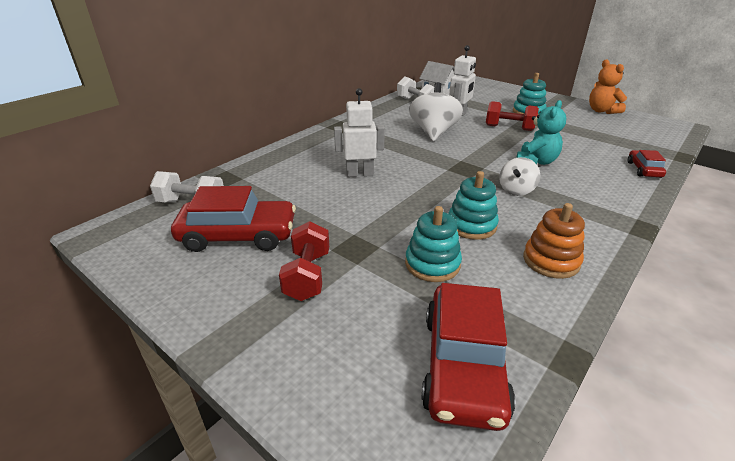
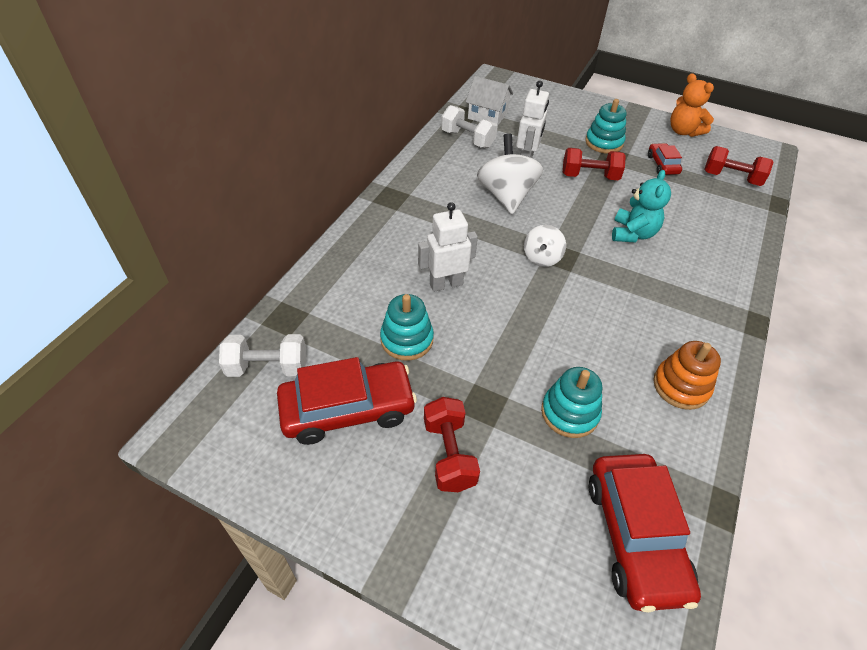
camera: 15 degrees left, 15 degrees up
(471, 225) = (592, 348): turquoise stacking toy -> turquoise stacking toy (407, 339)
(516, 190) = (623, 285): white spinning top -> white spinning top (542, 258)
(640, 138) = (731, 178): none -> red dumbbell
(644, 169) = (743, 231): red car -> red car (662, 164)

